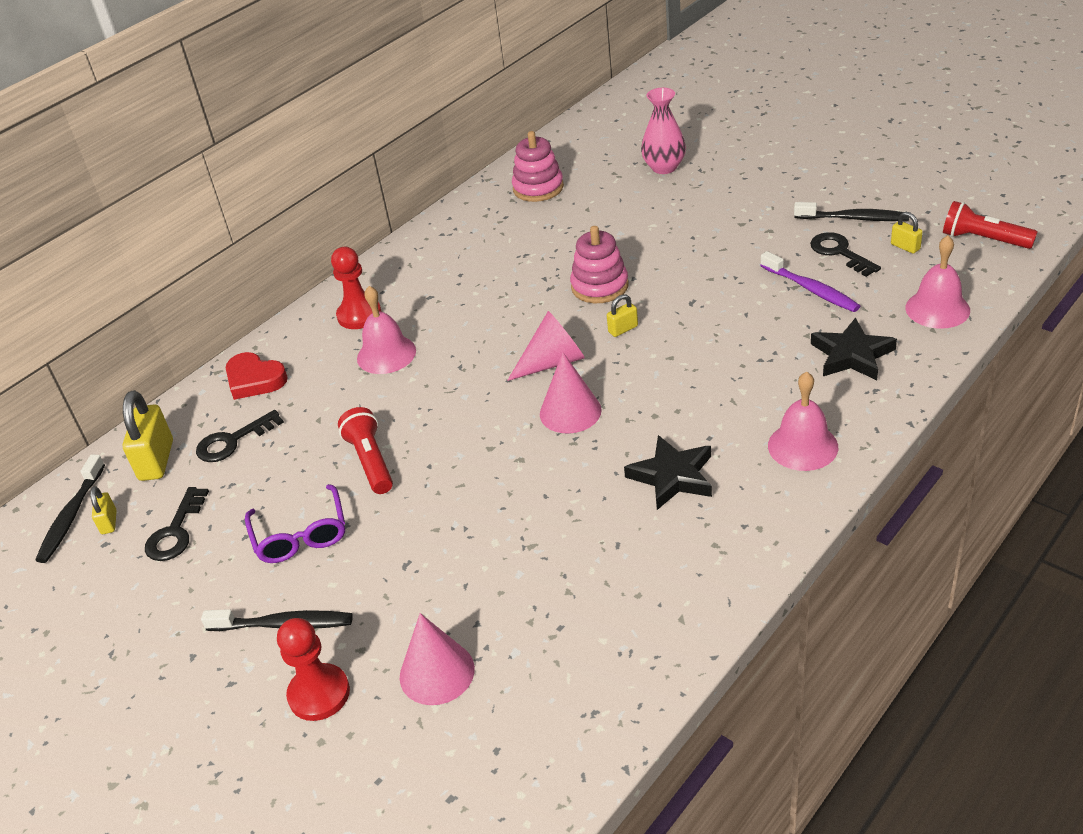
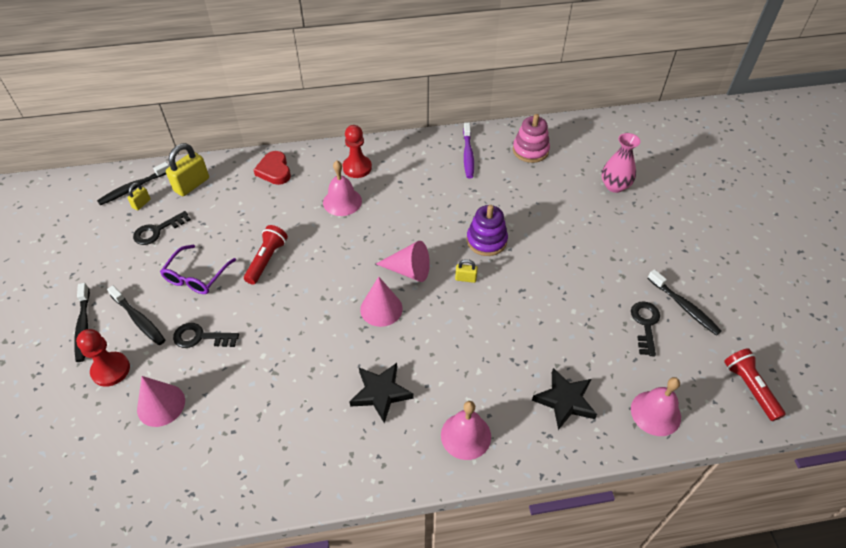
camera: 35 degrees right, 10 degrees up
(213, 686) = (83, 327): none -> black toothbrush
(233, 441) = (229, 199): black key -> black key (200, 337)
(599, 286) = (486, 241): pink stacking toy -> purple stacking toy
(811, 289) = (597, 336): purple toothbrush -> purple toothbrush (468, 155)
(905, 247) = (691, 352): yellow padlock -> none

